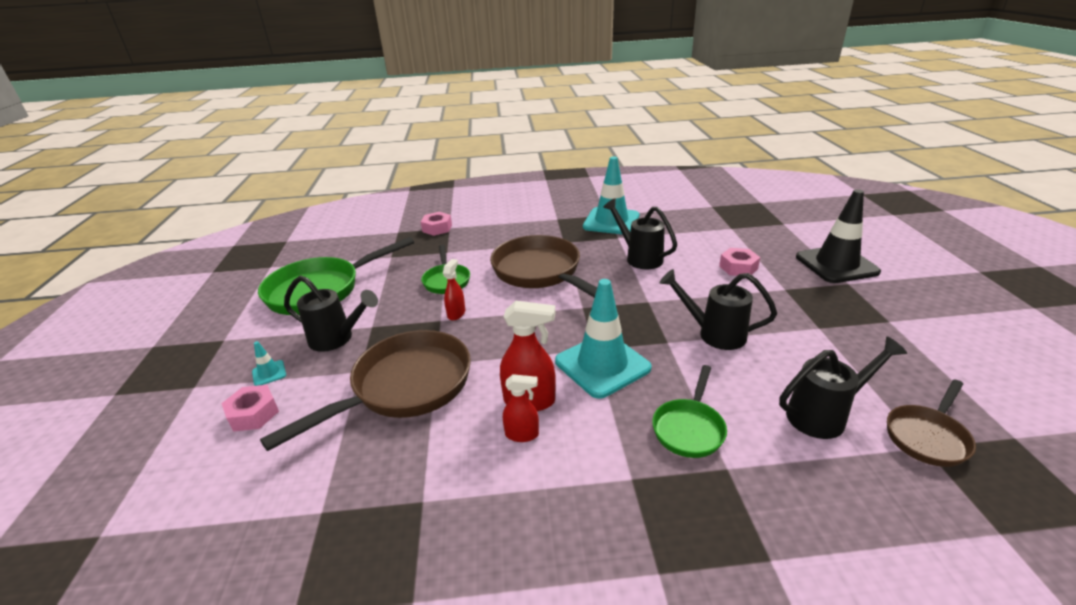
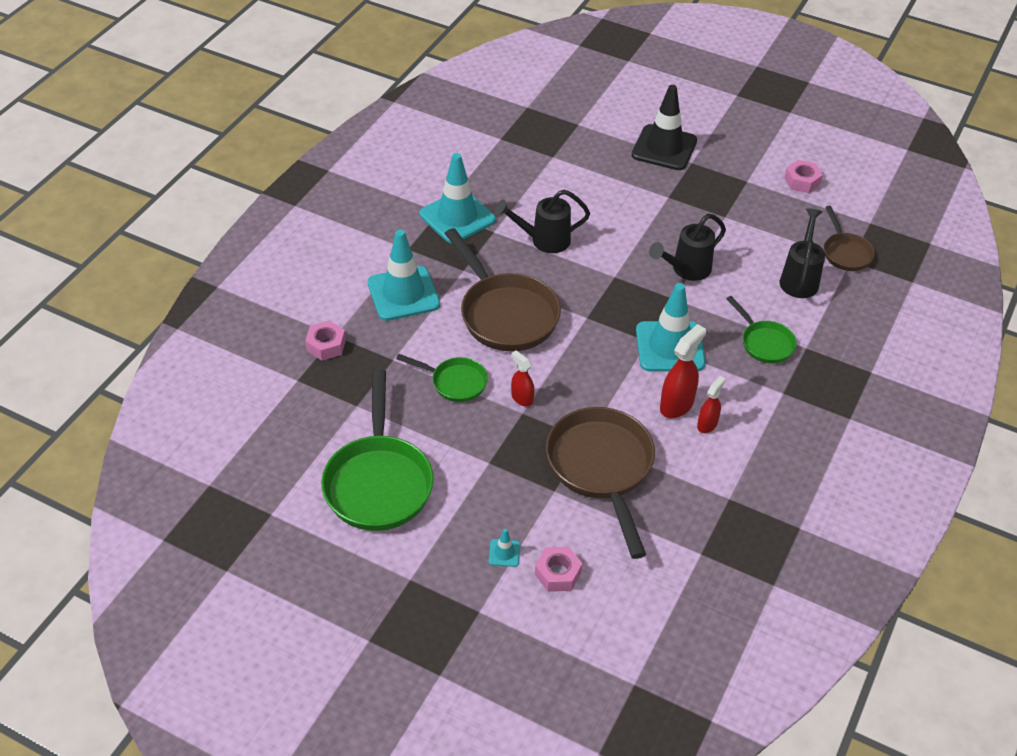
camera: 60 degrees left, 15 degrees up
(337, 339) = (489, 492): black watering can -> none
(513, 232) = (403, 294): none -> turquoise traffic cone
(540, 272) = (505, 314): brown pan -> brown pan turned 120 degrees counterclockwise
(738, 267) = (617, 198): pink nut -> pink nut (802, 181)

